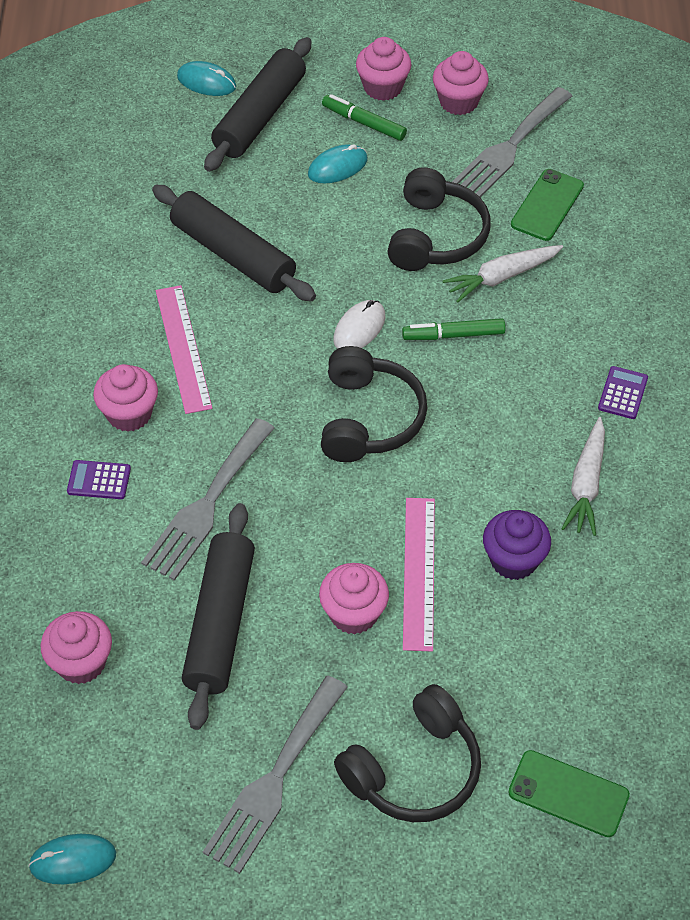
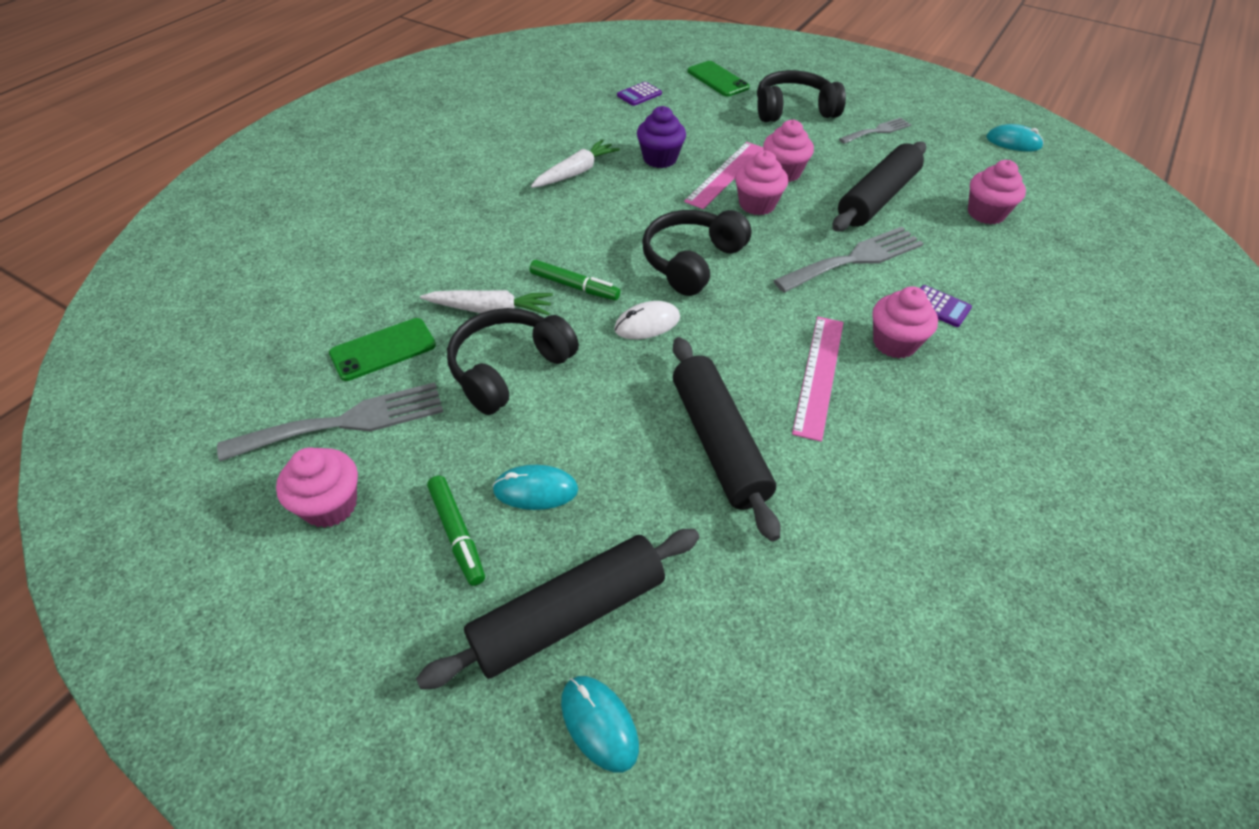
camera: 150 degrees left, 5 degrees down
(274, 780) = (877, 131): grey fork -> grey fork, size x0.59
(383, 87) = (388, 575): pink cupcake -> pink cupcake (757, 204)
(623, 393) = (494, 204): purple calculator -> purple calculator (639, 94)

